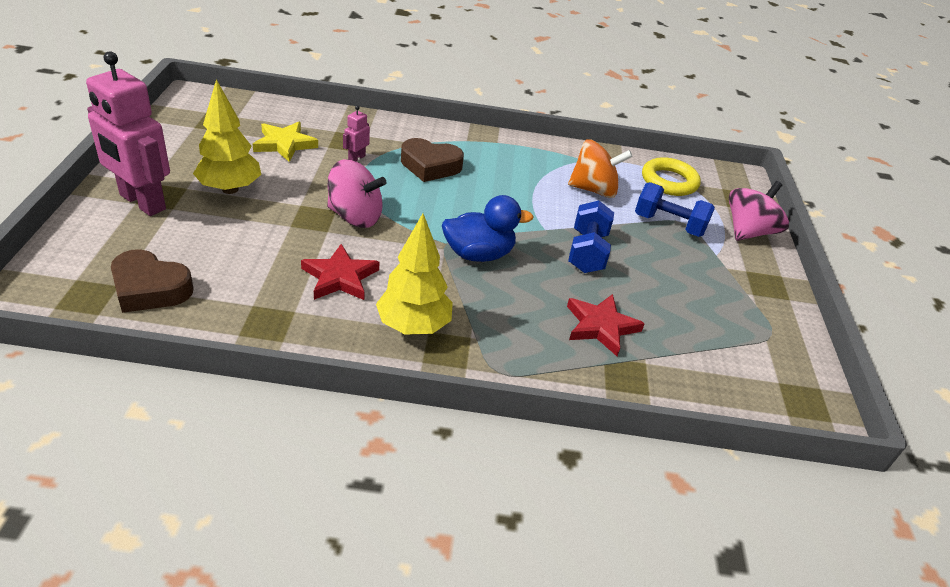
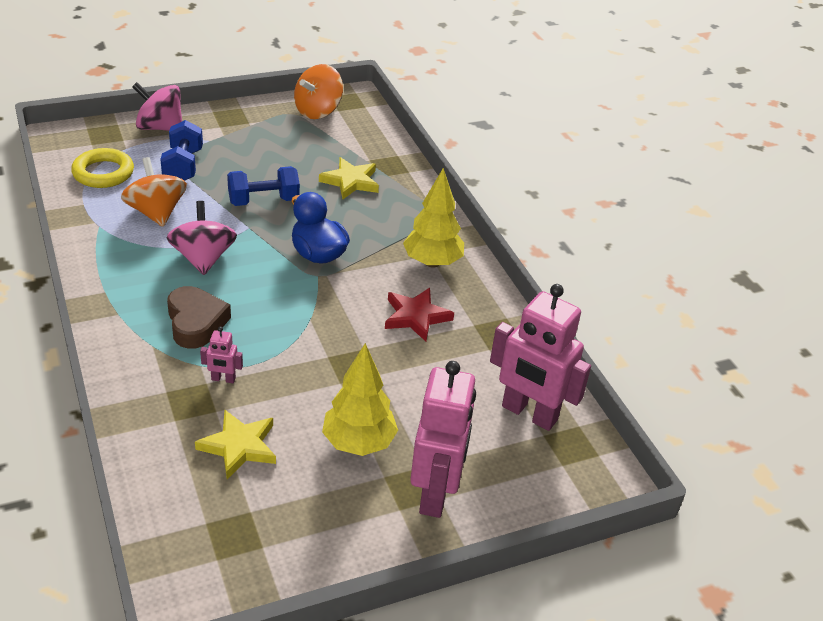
camera: 115 degrees left, 0 degrees up
(150, 288) = (529, 414): brown heart -> pink robot
(355, 216) = (327, 340): pink spinning top -> pink spinning top (203, 258)
(600, 326) = (351, 181): red star -> yellow star
(777, 361) = (318, 111): none -> orange spinning top

